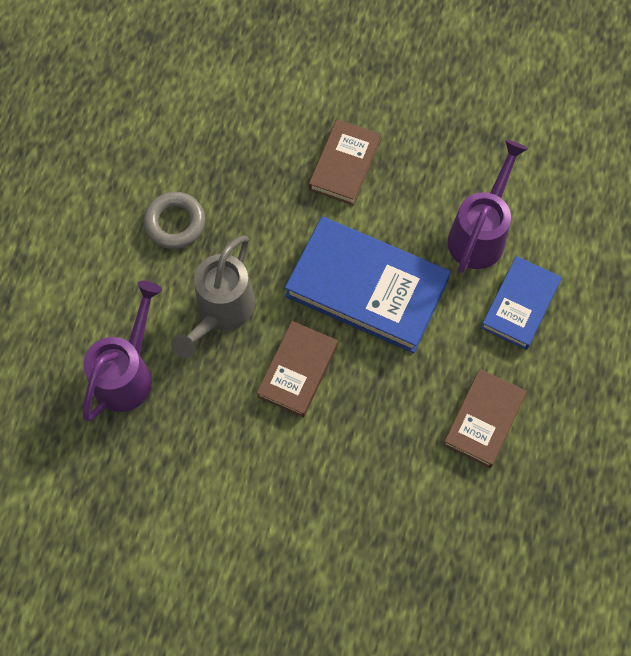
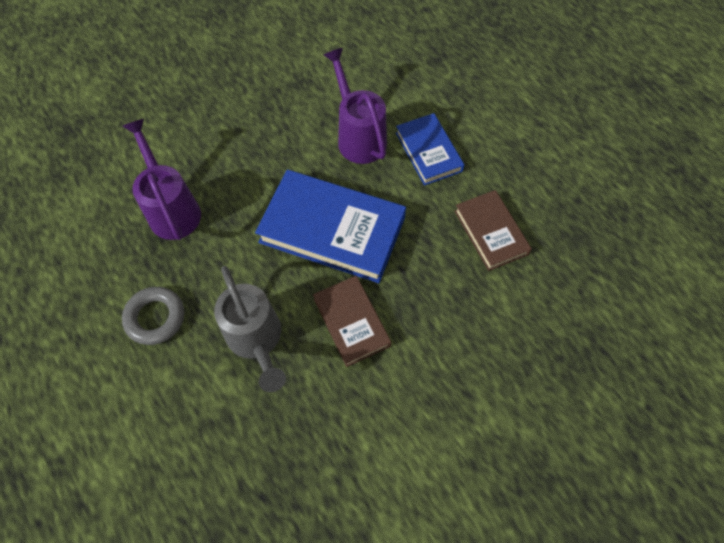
camera: 50 degrees left, 5 degrees down
(127, 374) = (239, 452): purple watering can -> purple watering can (172, 209)
(344, 165) = (230, 175): brown book -> none
(366, 288) = (332, 230): blue book -> blue book turned 45 degrees clockwise

